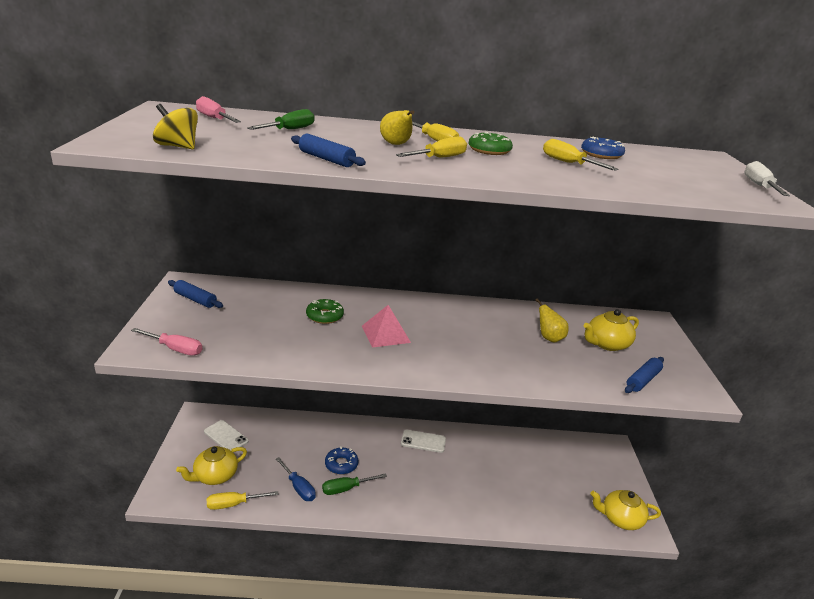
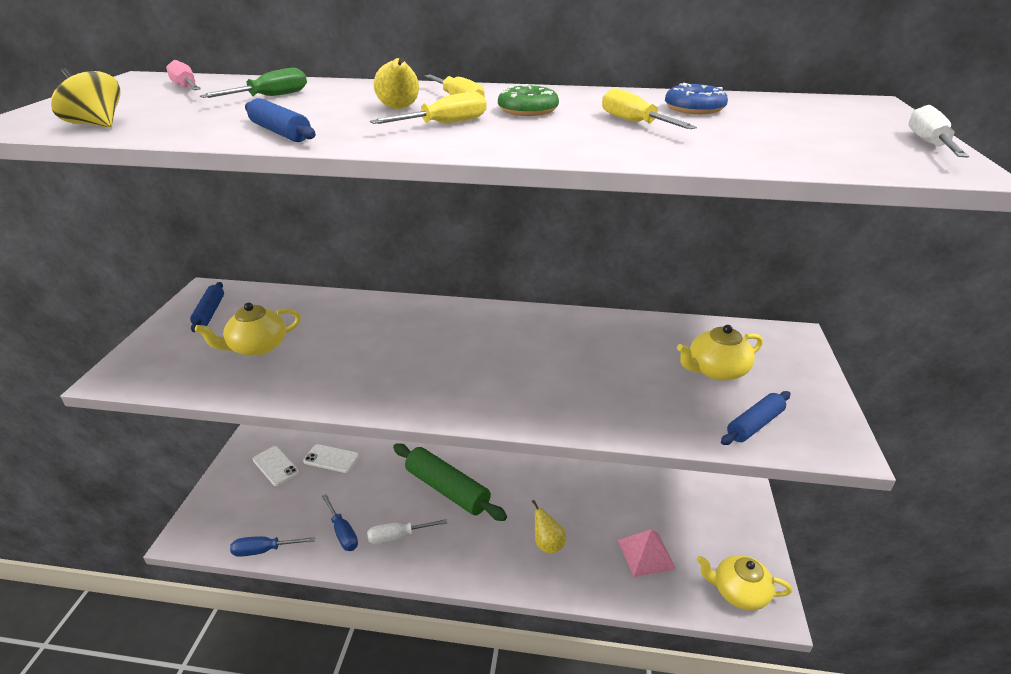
camera: 10 degrees right, 5 degrees up
(175, 349) = (159, 376): pink screwdriver -> none
(195, 299) = (210, 312): blue rolling pin -> blue rolling pin turned 45 degrees clockwise
(215, 476) = (252, 514): yellow teapot -> yellow teapot (257, 347)
(234, 504) = (264, 550): yellow screwdriver -> blue screwdriver
(324, 316) = (355, 332): green donut -> none
(341, 464) = (399, 505): blue donut -> none
(346, 489) = (398, 536): green screwdriver -> white screwdriver
(379, 451) = (447, 489): none -> green rolling pin
(385, 334) = (422, 356): pink pyramid -> pink pyramid (646, 554)
(423, 441) = (503, 478): white phone -> white phone (331, 459)
(549, 338) = (637, 362): yellow pear -> yellow pear (547, 544)

